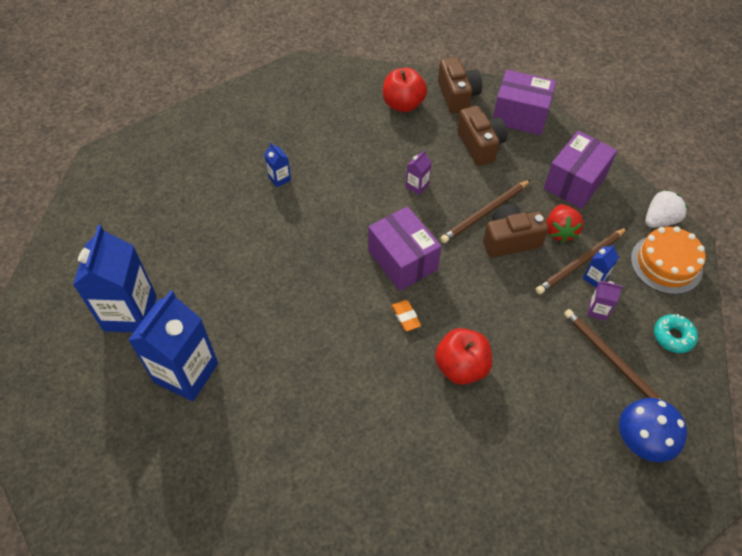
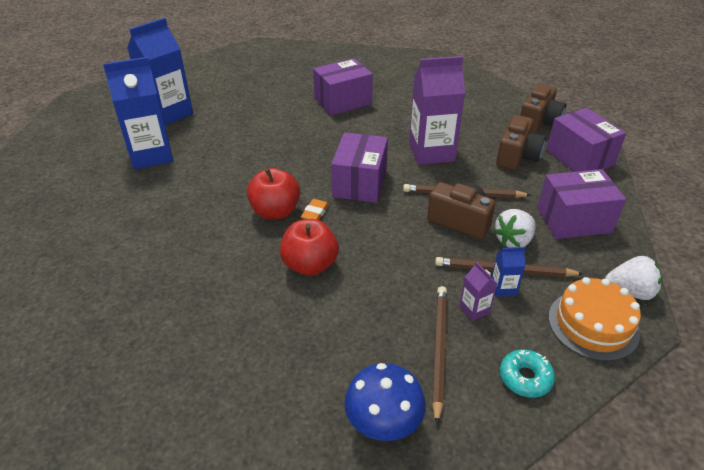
camera: 45 degrees right, 15 degrees down
(279, 178) = (343, 101): blue carton -> purple box
(403, 104) = (486, 107): red apple -> red apple (275, 212)
(417, 186) = (431, 152): purple carton -> purple carton, size x2.32
(559, 231) = (513, 241): red strawberry -> white strawberry

